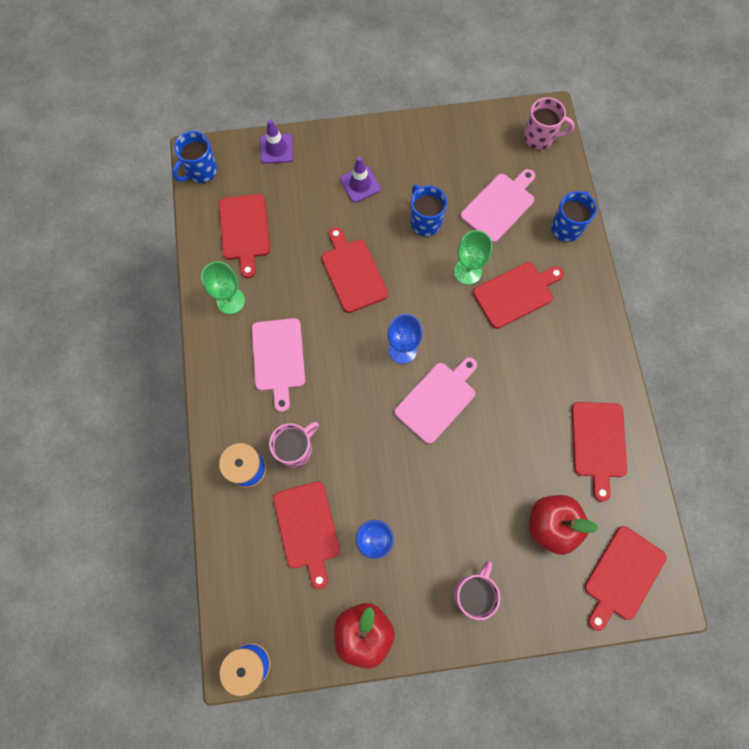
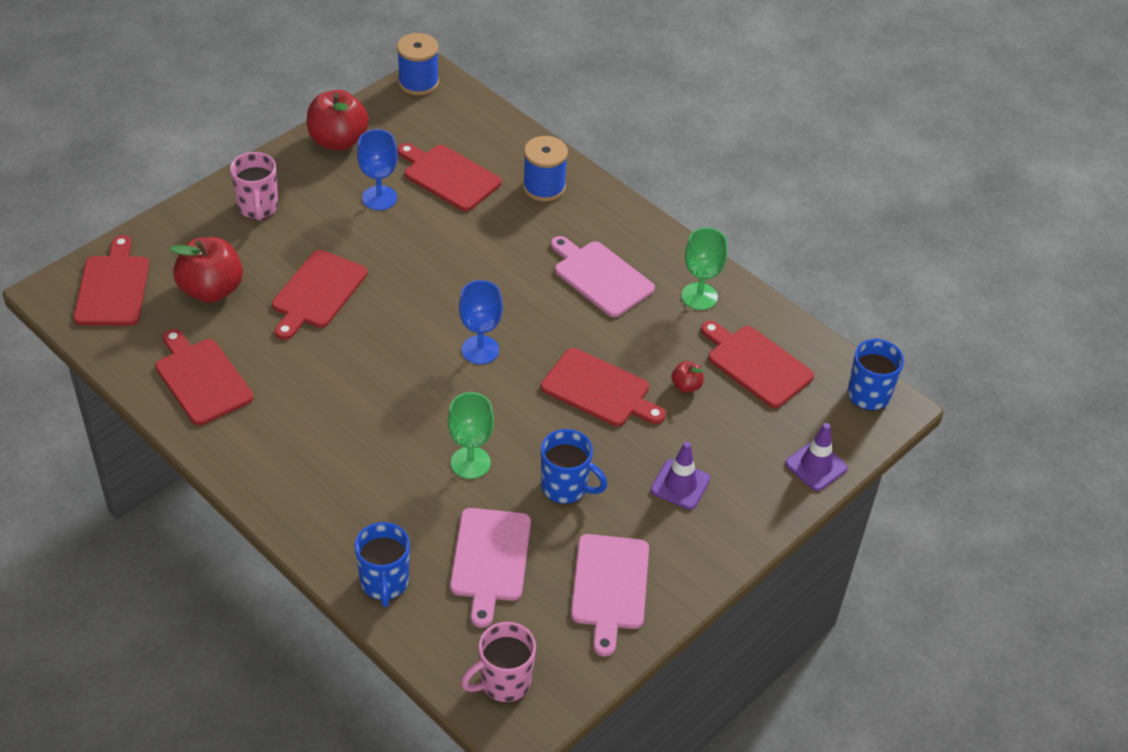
camera: 140 degrees right, 25 degrees down
(296, 449) = (512, 221): pink mug -> none
(299, 242) = (686, 386): none -> red apple
(437, 400) = (406, 327): pink cutting board -> pink cutting board (609, 586)
(516, 293) = (395, 471): red cutting board -> red cutting board (317, 292)

